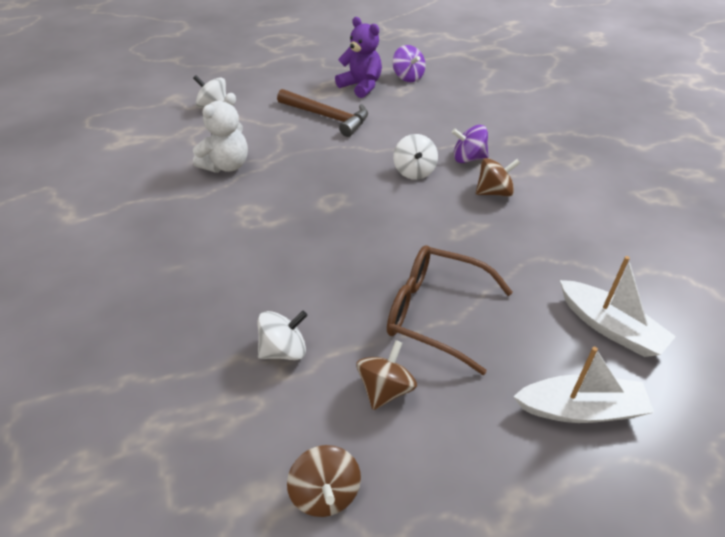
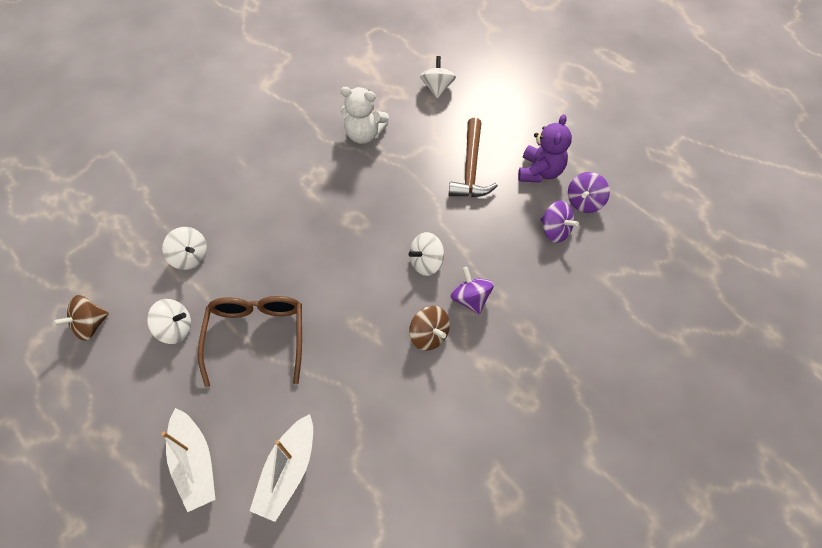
camera: 65 degrees right, 15 degrees up
(385, 389) = (175, 329): brown spinning top -> white spinning top
(426, 98) = (554, 230): none -> purple spinning top

